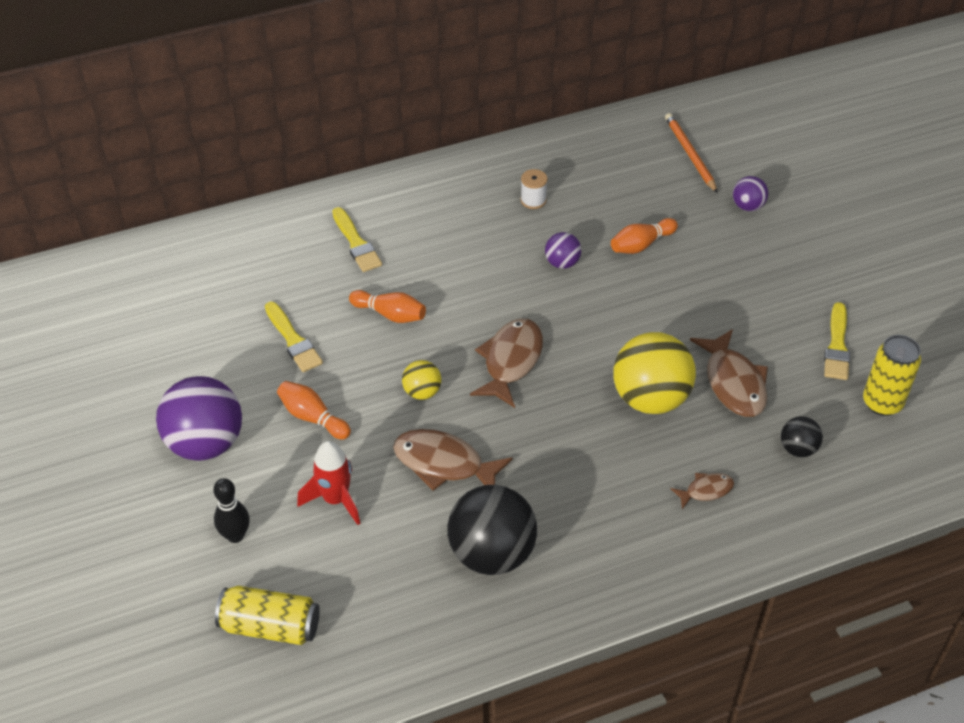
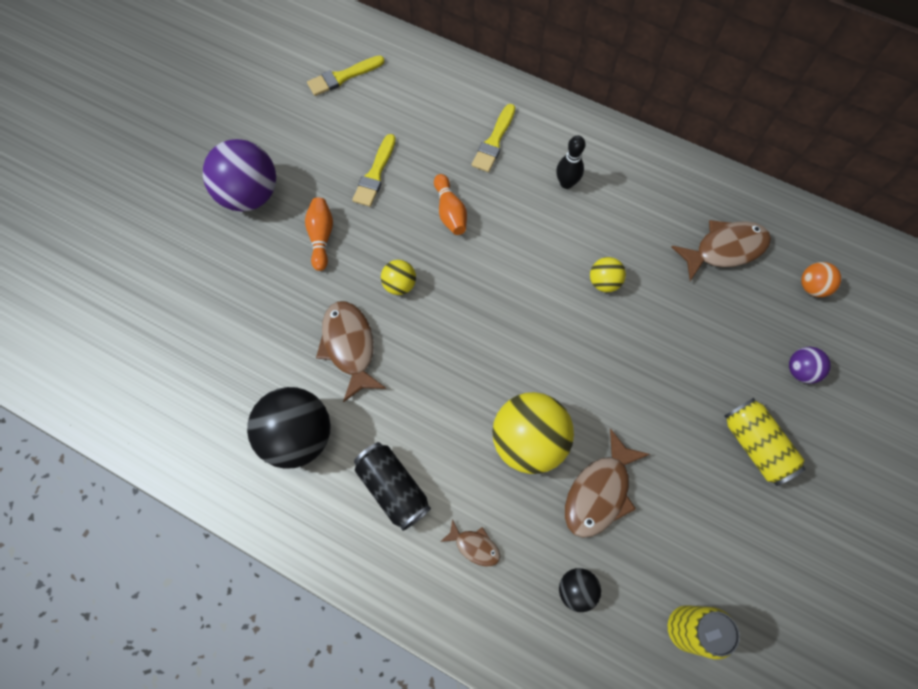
camera: 50 degrees right, 20 degrees up
(235, 535) = (193, 270): black bowling pin -> black bowling pin (566, 183)
(270, 626) = (140, 345): yellow can -> yellow can (755, 445)
(335, 499) = (266, 304): red rocket -> none
(510, 361) = (477, 319): brown fish -> brown fish (725, 249)
(533, 200) = (647, 216): white spool -> none
(562, 263) = (604, 282): purple ball -> yellow ball
(605, 514) = (393, 488): none -> black can
(641, 245) = (677, 322): orange bowling pin -> none
(690, 154) = (812, 287): orange pencil -> orange ball
(837, 346) = (715, 548): yellow brush -> yellow brush (343, 77)

